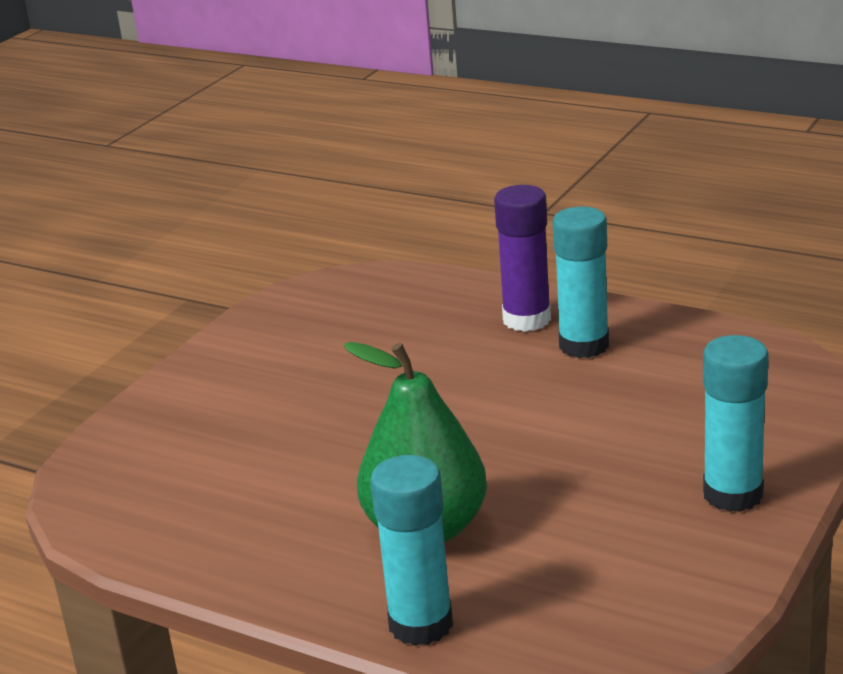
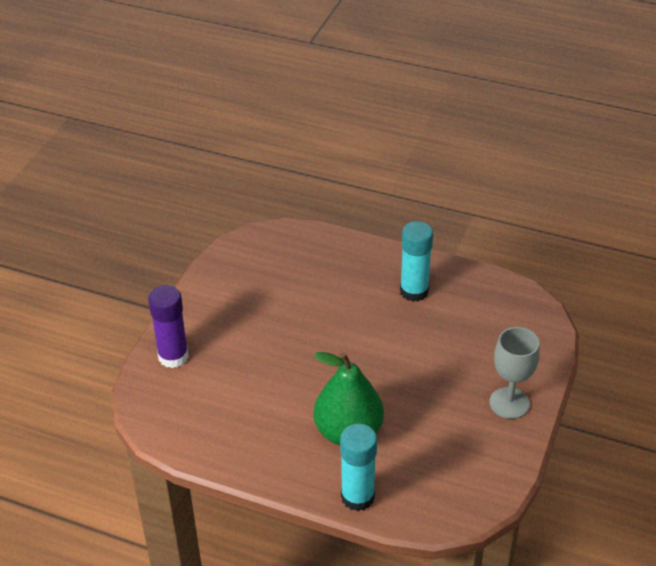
camera: 10 degrees left, 15 degrees up
(526, 319) = (377, 270): purple glue stick -> purple glue stick (173, 356)
(733, 494) = (509, 403): turquoise glue stick -> grey goblet

